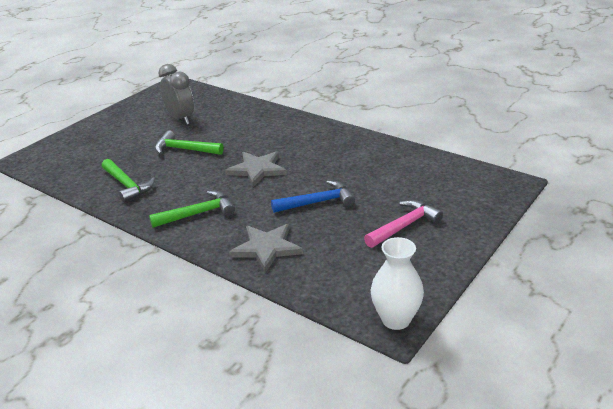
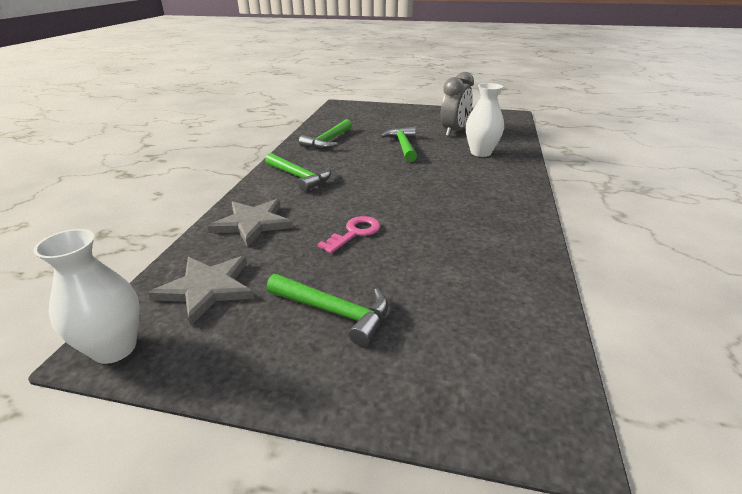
camera: 65 degrees right, 0 degrees up
(236, 120) = (480, 153): none -> white vase
(257, 169) = (396, 184): grey star -> grey star (207, 288)
(318, 202) = (355, 233): blue hammer -> pink key
(404, 226) = (334, 312): pink hammer -> green hammer

